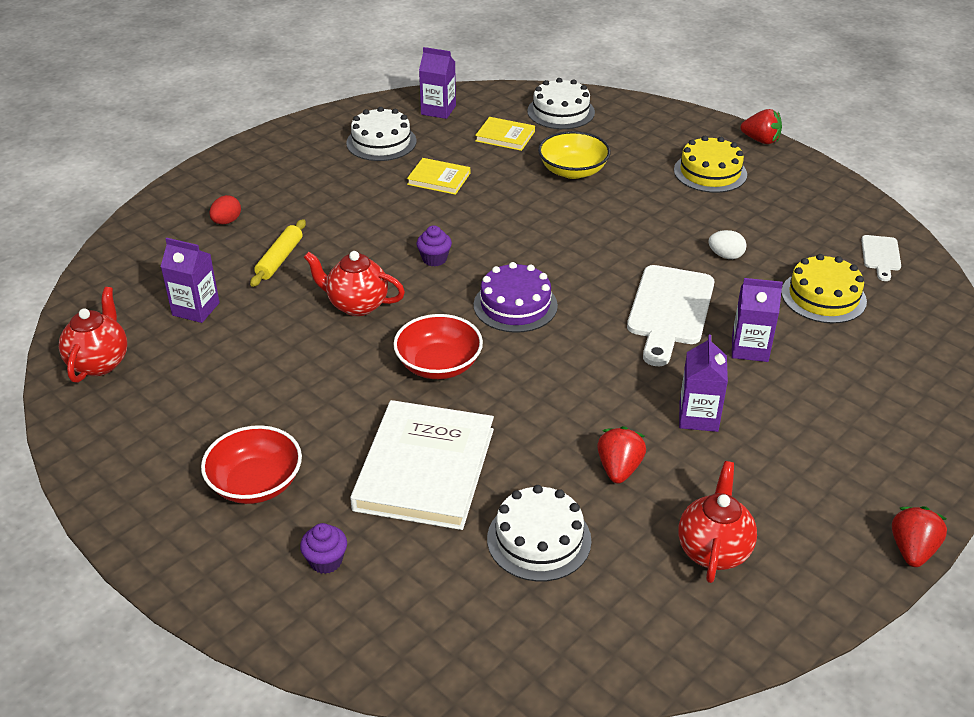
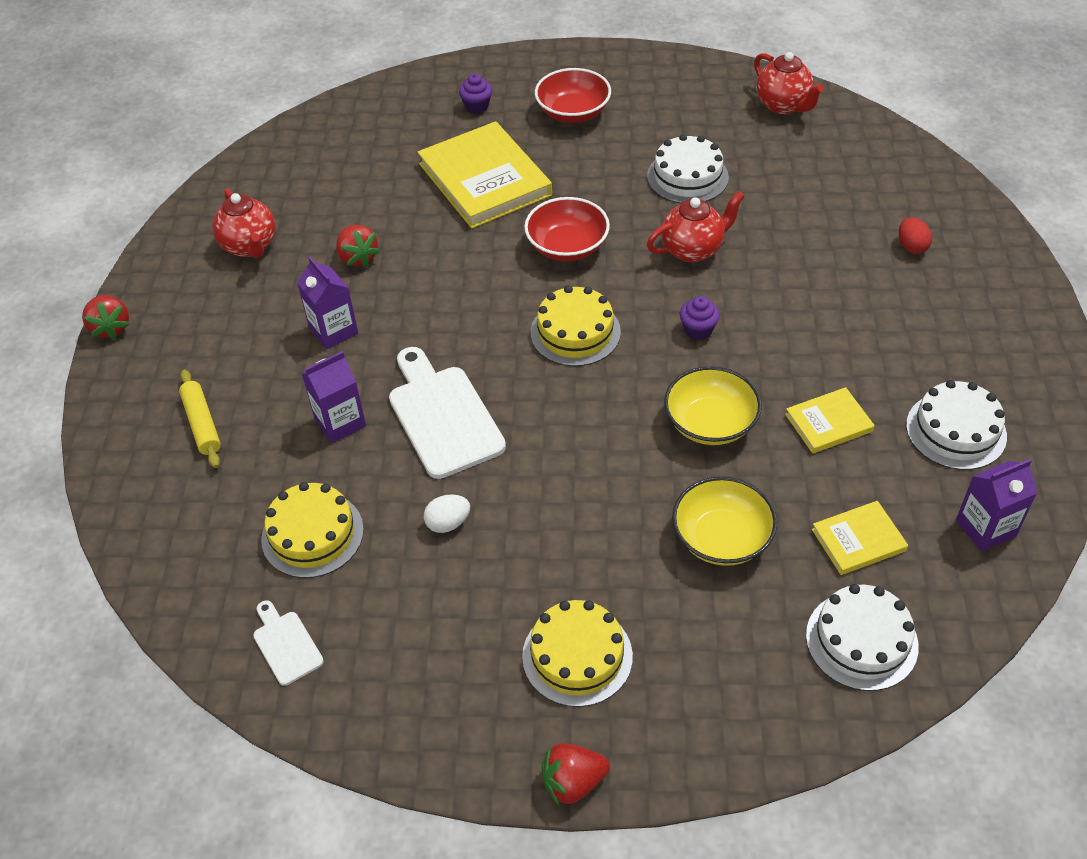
camera: 140 degrees right, 10 degrees up
(196, 309) = (795, 172): purple carton -> none
(280, 259) = (811, 245): yellow rolling pin -> yellow rolling pin (202, 424)
(425, 469) = (484, 179): white book -> yellow book
(503, 214) = (710, 423): none -> yellow bowl
(515, 305) = (575, 332): purple cake -> yellow cake
(539, 539) = (367, 187): white cake -> white cake (687, 177)

